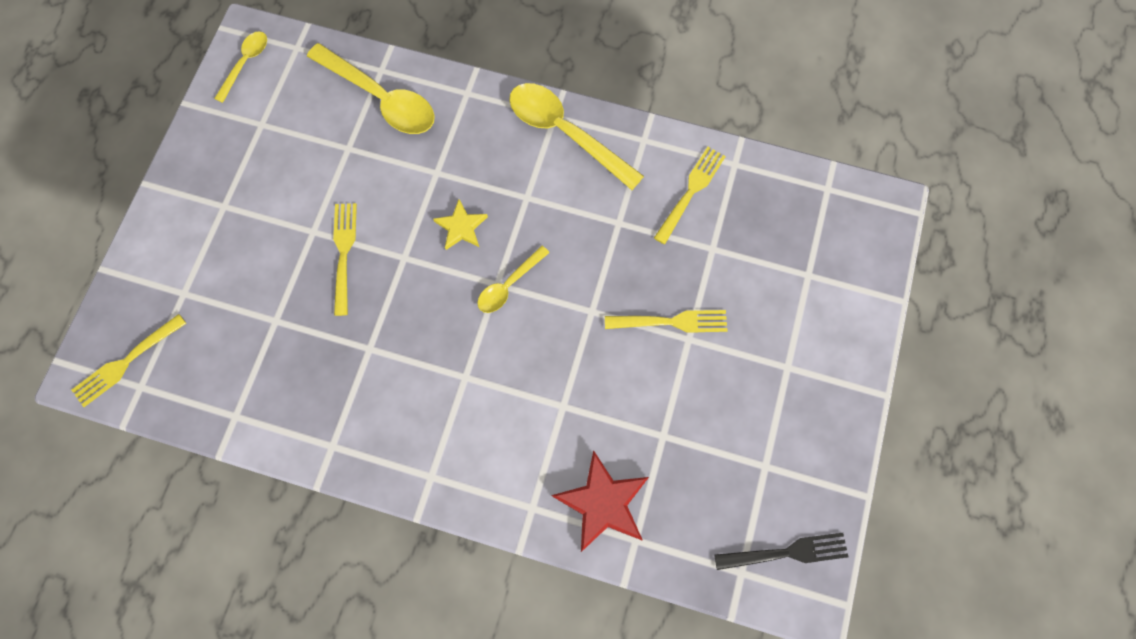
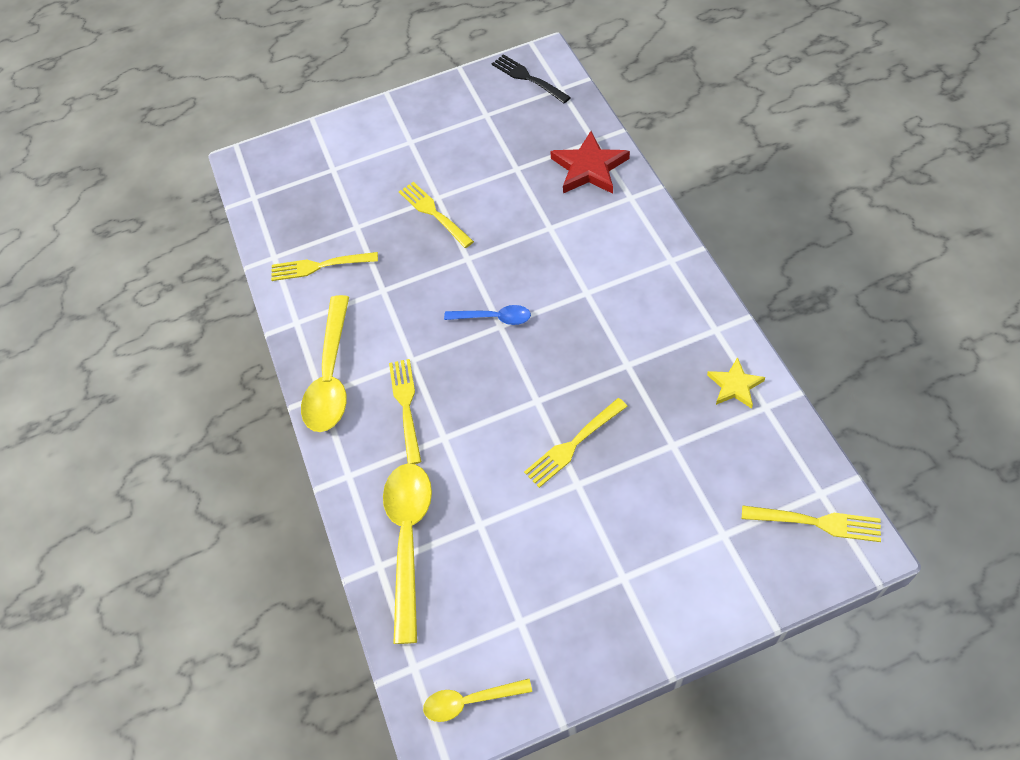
camera: 120 degrees left, 15 degrees down
(461, 227) = (476, 382): yellow star -> yellow star (735, 385)
(487, 165) = (406, 407): none -> yellow fork
(508, 285) = (494, 318): yellow spoon -> blue spoon

